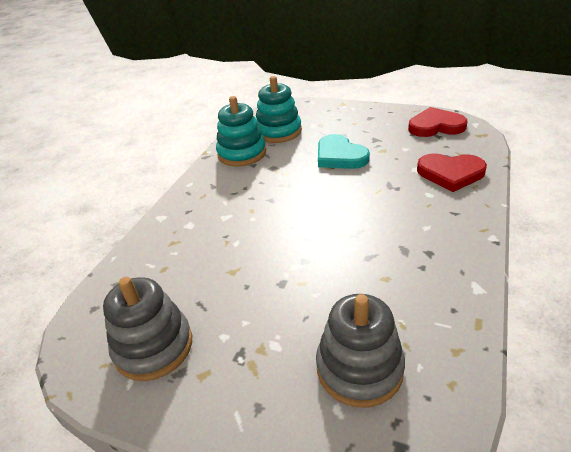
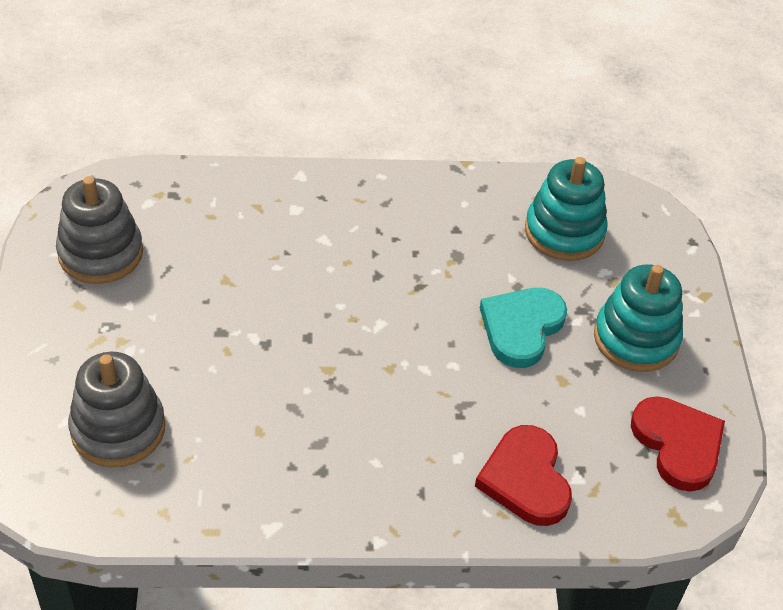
camera: 60 degrees right, 10 degrees up
(242, 153) = (480, 207): turquoise stacking toy -> turquoise stacking toy (636, 338)

